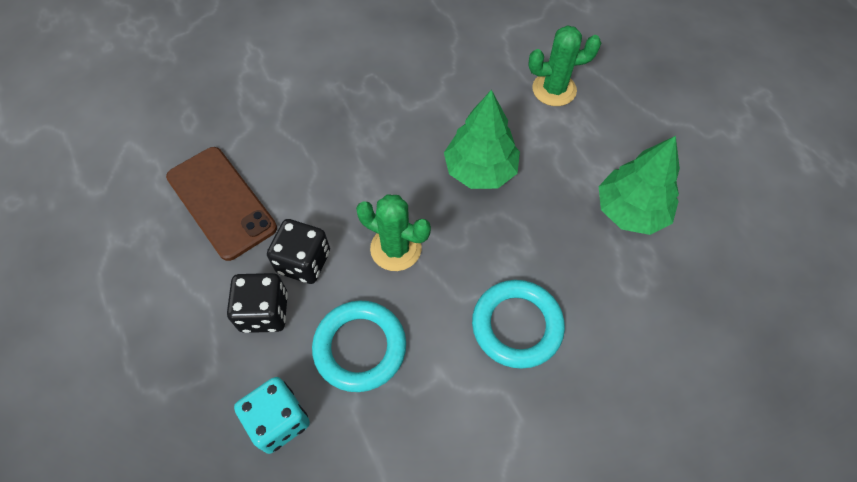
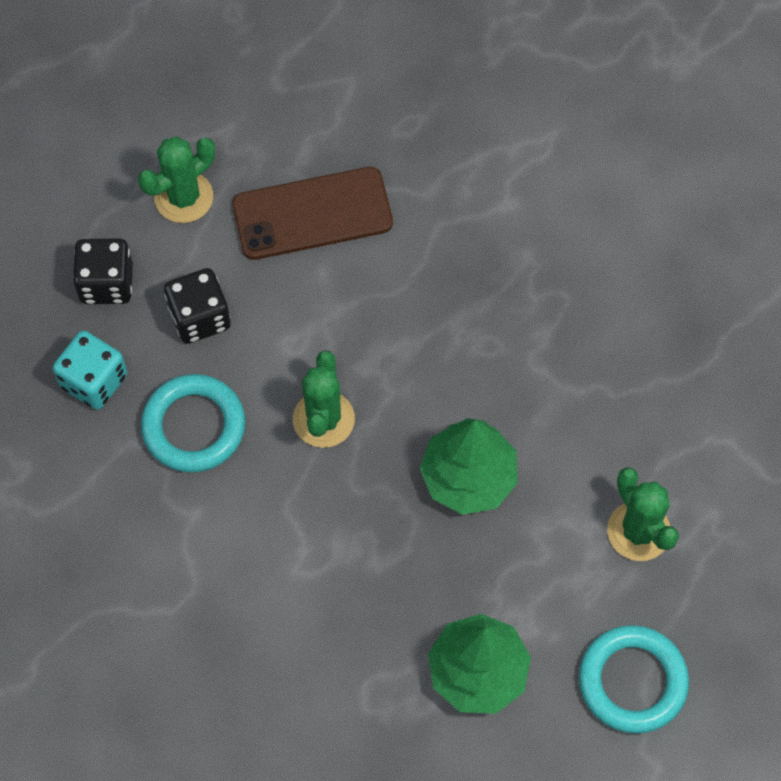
camera: 70 degrees right, 5 degrees up
(149, 290) = (184, 197): none -> green cactus
(221, 202) = (312, 214): brown phone -> brown phone turned 45 degrees clockwise
(304, 262) = (271, 331): black dice -> black dice (106, 283)
(517, 326) = (275, 578): turquoise ring -> turquoise ring (632, 681)

